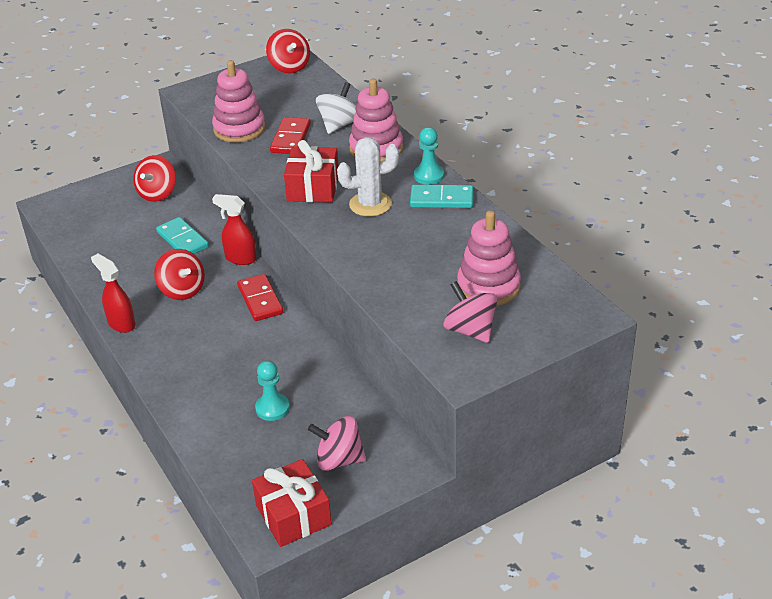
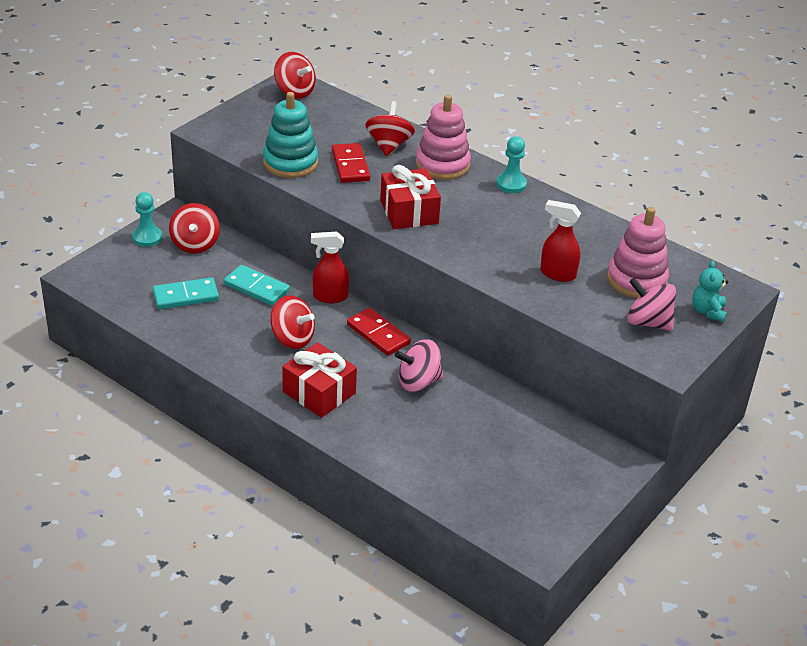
camera: 25 degrees left, 0 degrees up
(121, 324) = (252, 383): red spray bottle -> red spray bottle (557, 274)
(239, 129) = (290, 163): pink stacking toy -> turquoise stacking toy
(272, 408) = (461, 435): turquoise pawn -> turquoise pawn (147, 238)
(293, 515) = (547, 527): red gift -> red gift (319, 392)
(339, 125) = (389, 145): white spinning top -> red spinning top
(339, 460) = (554, 468): pink spinning top -> pink spinning top (418, 382)
(370, 204) = (476, 220): white cactus -> none
(441, 199) = (538, 205): turquoise domino -> turquoise domino (186, 296)
(541, 330) = (707, 311): none -> turquoise teddy bear

